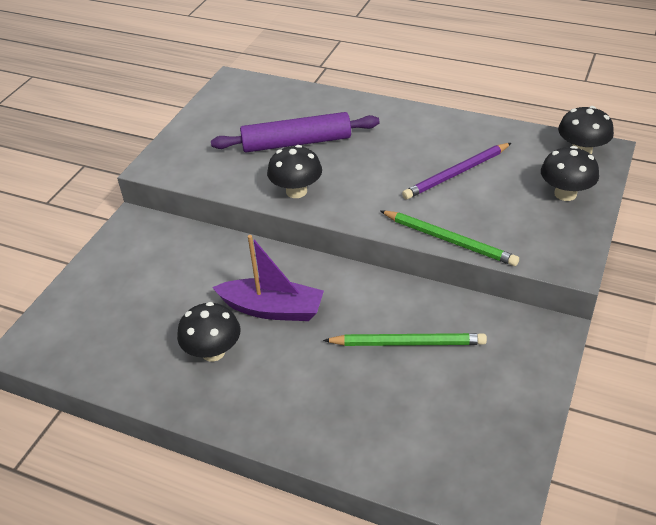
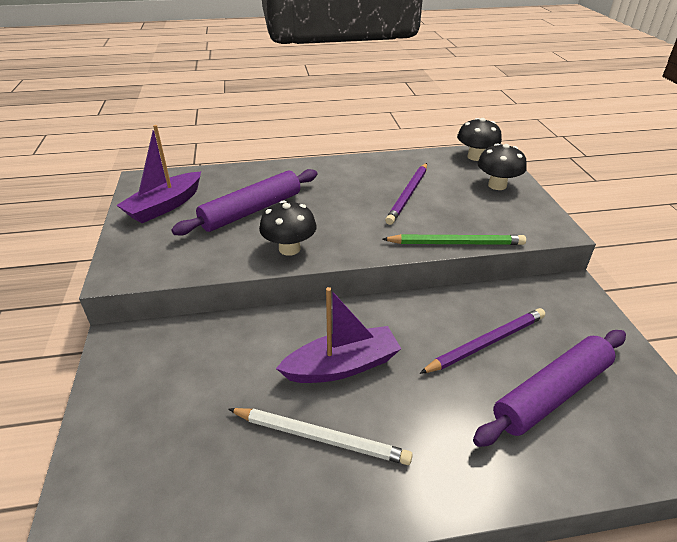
camera: 35 degrees left, 5 degrees down
(213, 352) = (320, 437): black mushroom -> white pencil
(230, 114) = (165, 206): none -> purple boat
(408, 343) = (486, 343): green pencil -> purple pencil
(420, 406) = (552, 393): none -> purple rolling pin

